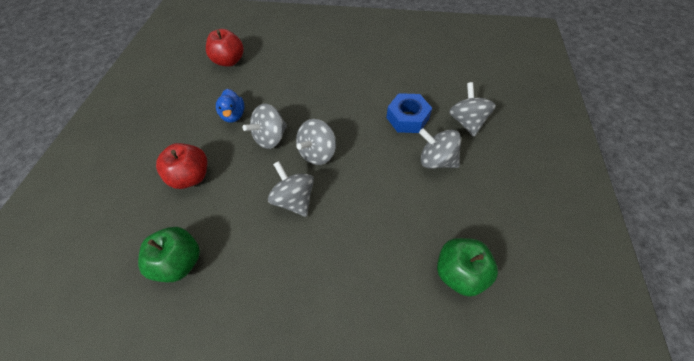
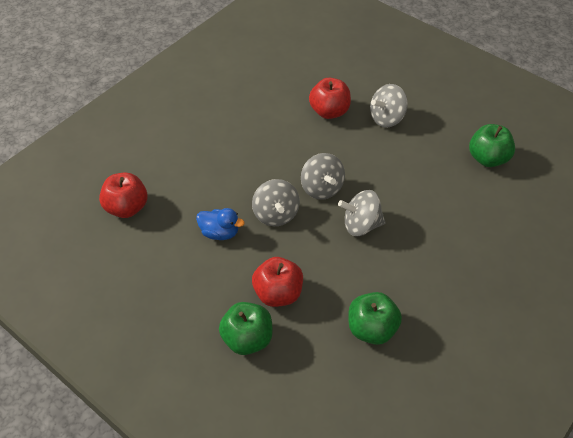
camera: 60 degrees left, 5 degrees down
(140, 178) = (247, 339): none -> green apple
(407, 118) = (329, 111): blue nut -> red apple
(466, 122) = (362, 79): grey spinning top -> none

